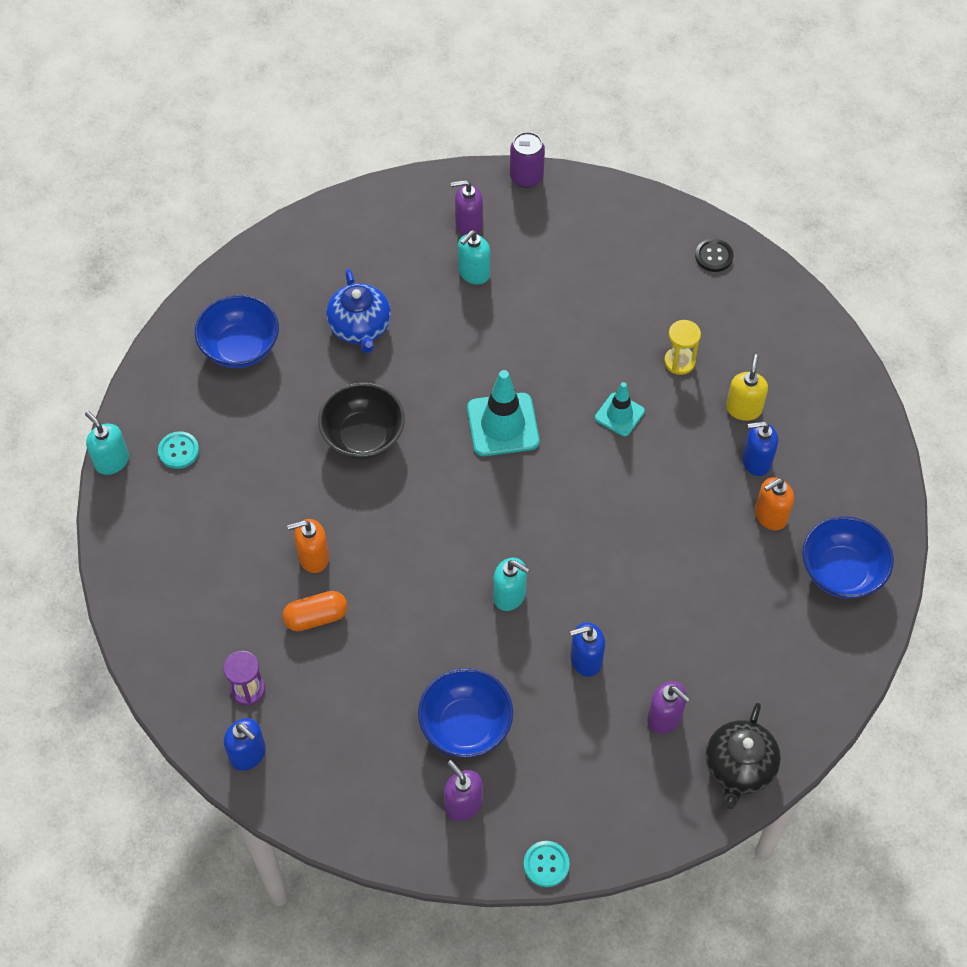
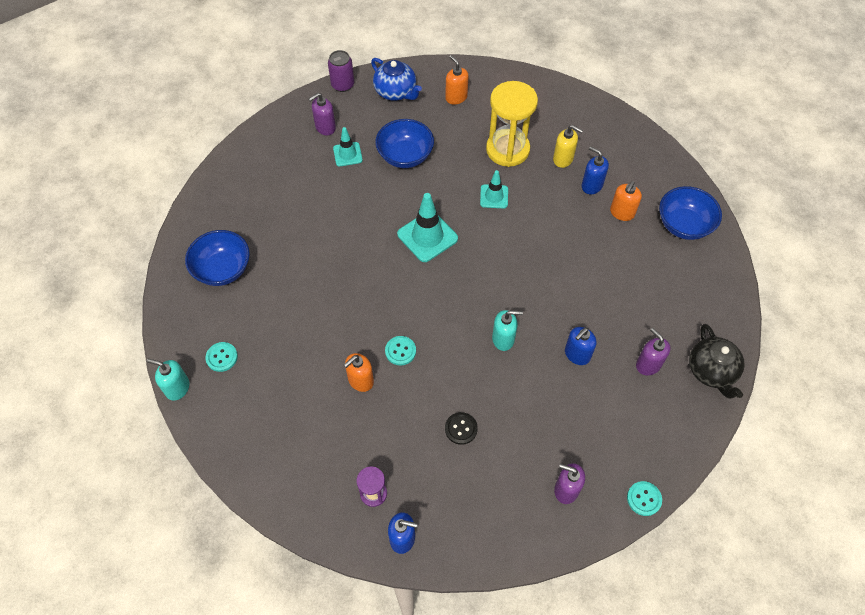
camera: 30 degrees left, 0 degrees up
(316, 617) = (388, 419): orange capsule -> none
(360, 327) = (296, 220): blue teapot -> blue teapot (396, 92)
(363, 436) = (343, 286): black bowl -> none
(380, 547) = (400, 351): none -> turquoise button
(466, 725) = (532, 437): blue bowl -> blue bowl (405, 156)
(474, 273) = (347, 154): turquoise soap dispenser -> turquoise traffic cone
(660, 260) = (456, 97): none -> orange soap dispenser
(664, 718) = (648, 364): purple soap dispenser -> purple soap dispenser turned 135 degrees counterclockwise
(679, 362) = (507, 150): yellow hourglass -> yellow hourglass, size x2.04
(714, 256) = (485, 82): black button -> black button (461, 429)
(743, 408) = (563, 159): yellow soap dispenser -> yellow soap dispenser turned 135 degrees clockwise
(756, 461) = (591, 185): blue soap dispenser -> blue soap dispenser turned 75 degrees clockwise

